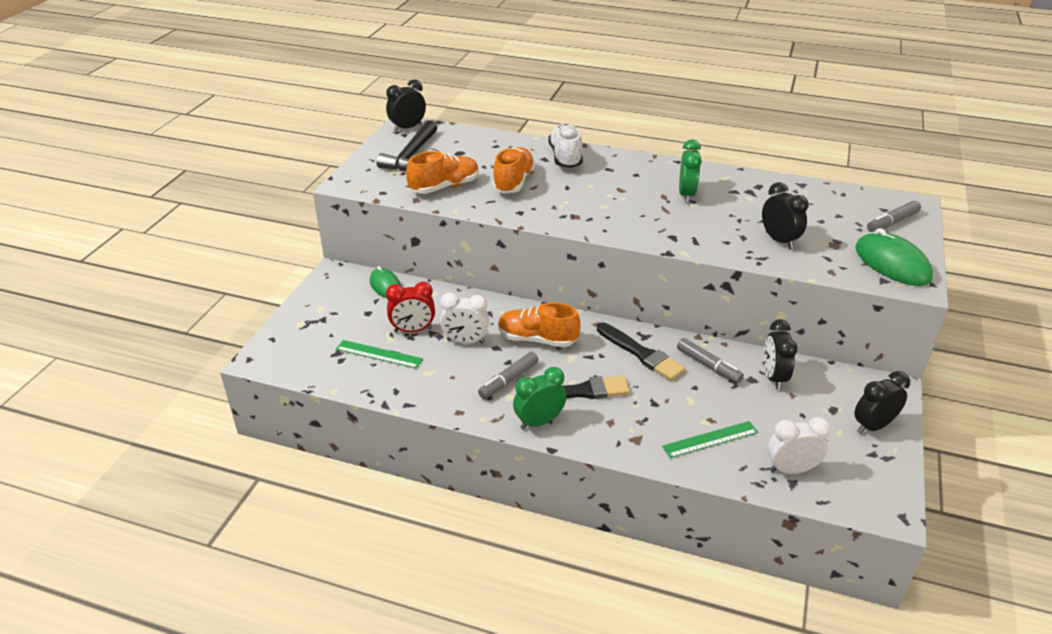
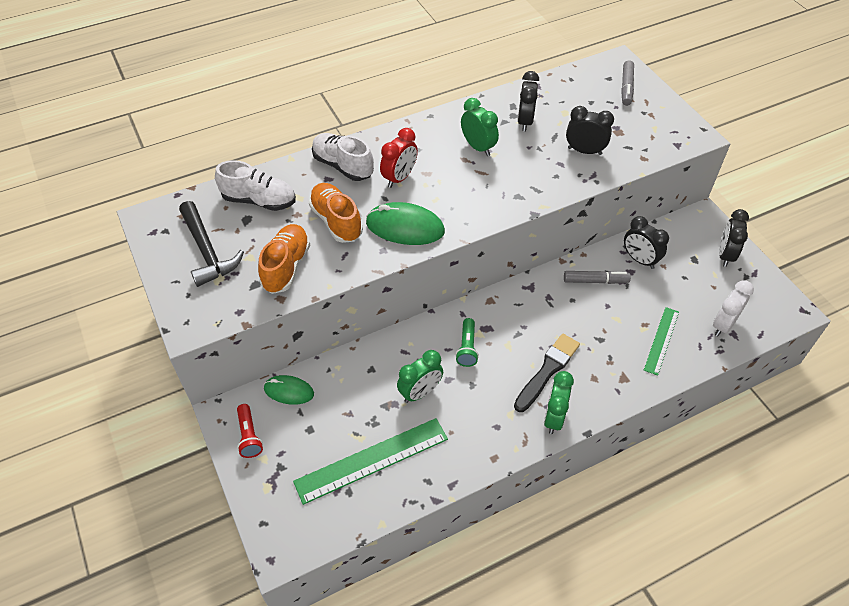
camera: 45 degrees left, 15 degrees up
(329, 292) = (249, 436): none -> red flashlight
(379, 354) = (371, 460): green ruler -> green ruler, size x1.69
(408, 128) = (157, 220): black clock -> black clock (525, 121)
(413, 330) = (368, 415): red clock -> red clock (399, 178)
(465, 341) = (420, 392): white clock -> green clock
(482, 148) = (259, 200): none -> white shoe
(508, 380) = (492, 401): grey marker -> none
(537, 339) = (467, 348): orange shoe -> green flashlight
(641, 354) = (546, 304): black brush -> none
(892, 264) = (666, 126): green mouse -> green mouse (405, 227)

